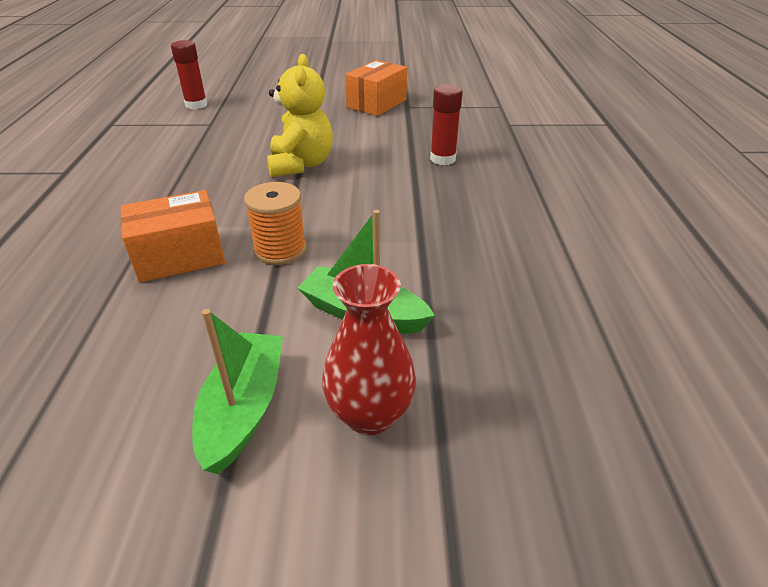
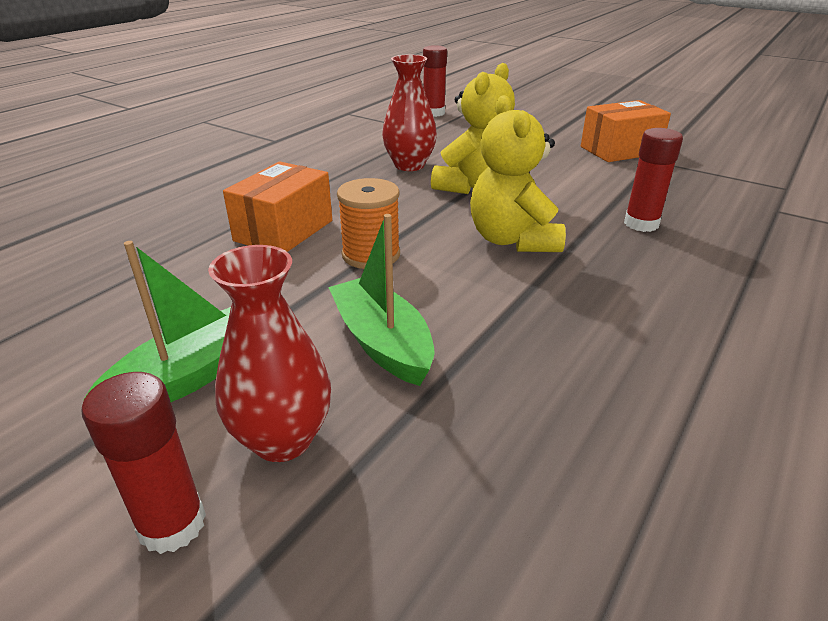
camera: 35 degrees right, 5 degrees down
(180, 256) = (284, 231): orange box -> orange box turned 75 degrees counterclockwise
(227, 161) = (409, 165): none -> red vase
(360, 513) = (172, 524): none -> red glue stick
(373, 200) = (512, 240): none -> yellow teddy bear

